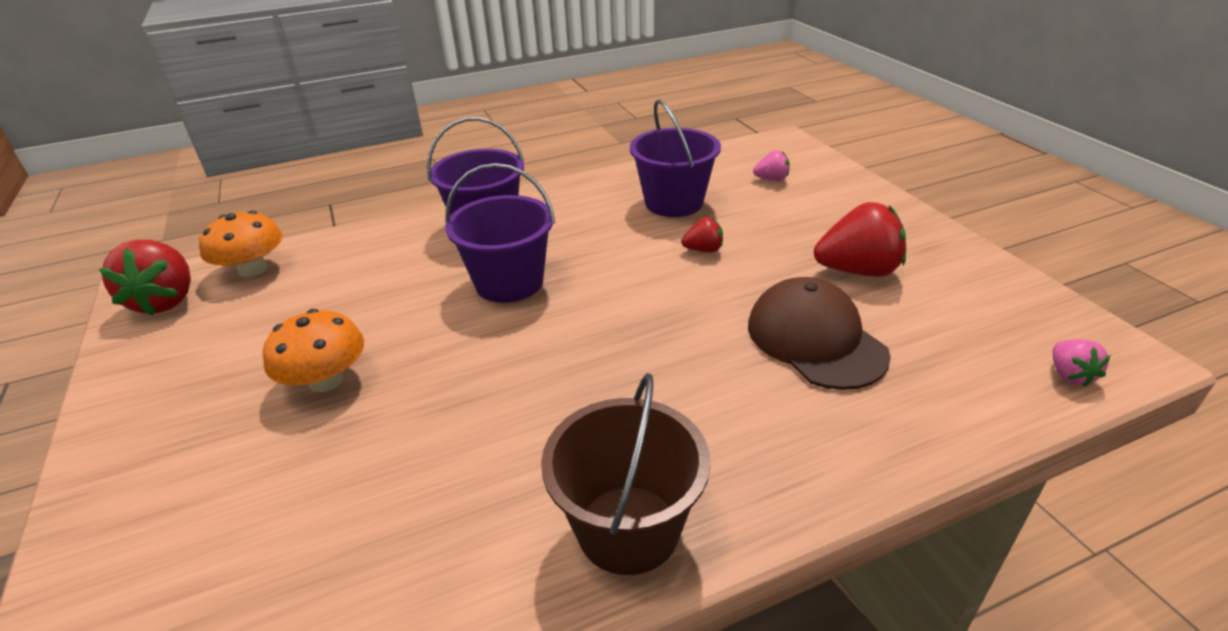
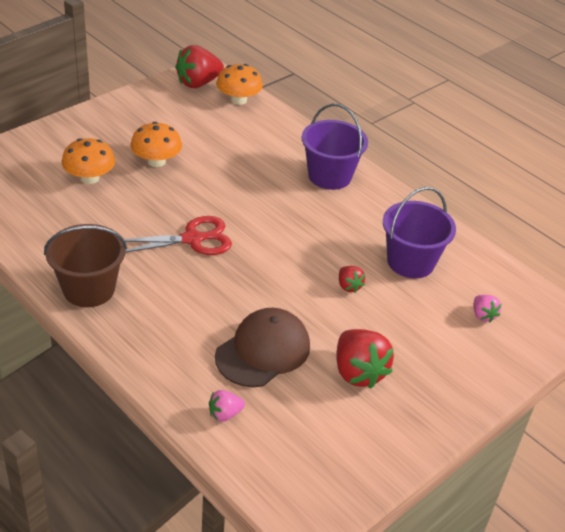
camera: 65 degrees right, 5 degrees up
(300, 481) = (89, 178): none -> orange mushroom
(509, 282) = (268, 203): purple bucket -> none
(551, 370) = (192, 239): none -> red scissors
(1069, 375) = (271, 483): pink strawberry -> pink strawberry (225, 414)

